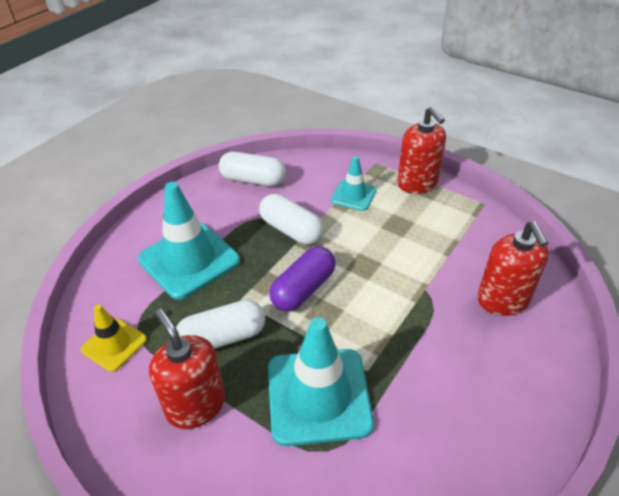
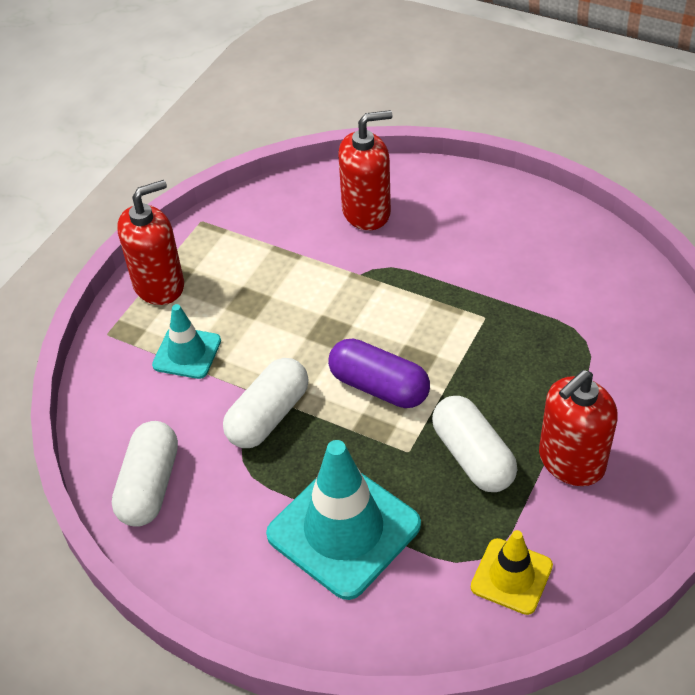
camera: 95 degrees left, 5 degrees up
(318, 395) = (527, 354): turquoise traffic cone -> none

